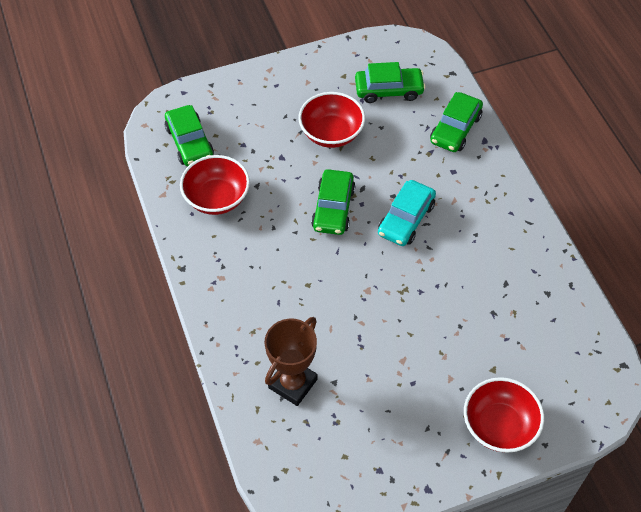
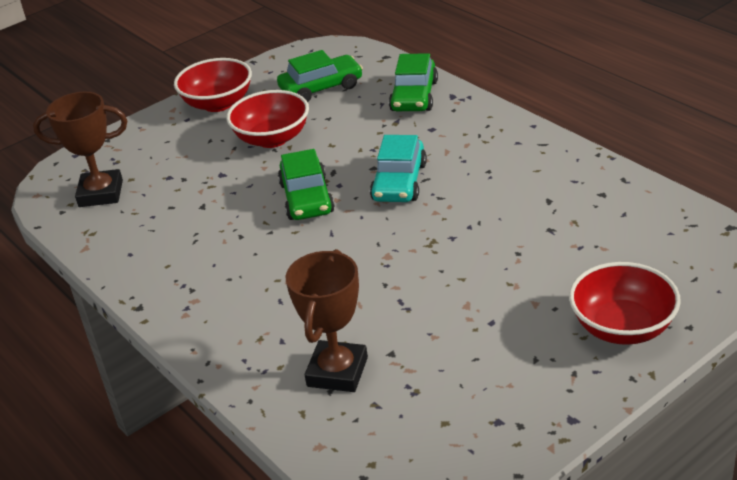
camera: 15 degrees left, 20 degrees down
(190, 142) = (101, 193): green car -> brown trophy
(217, 198) = (156, 231): red bowl -> red bowl (218, 103)

